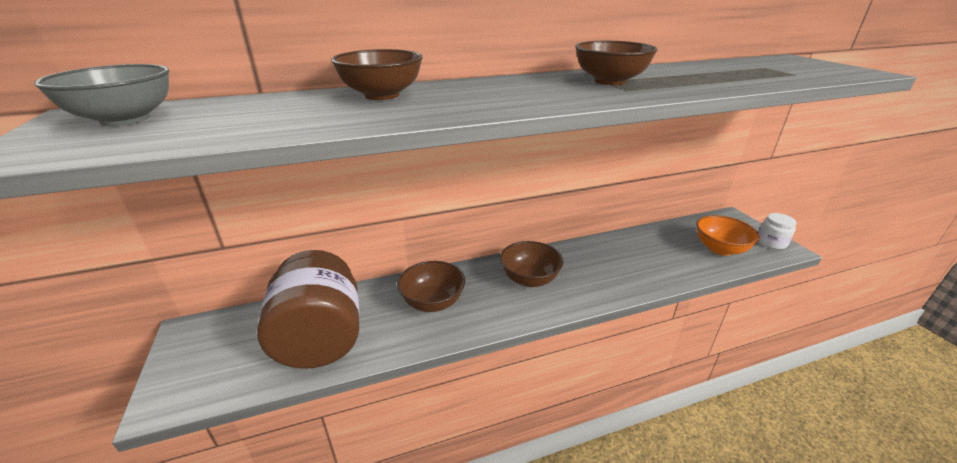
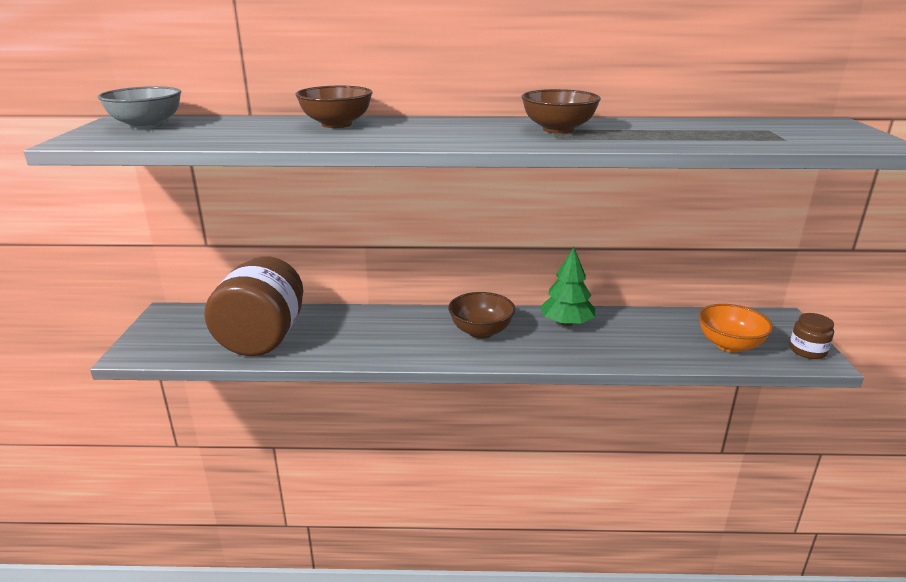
camera: 20 degrees right, 5 degrees down
(433, 302) = (373, 332): brown bowl -> none
(591, 255) = (566, 323): none -> green tree
(771, 242) = (807, 351): white jar -> brown jar

